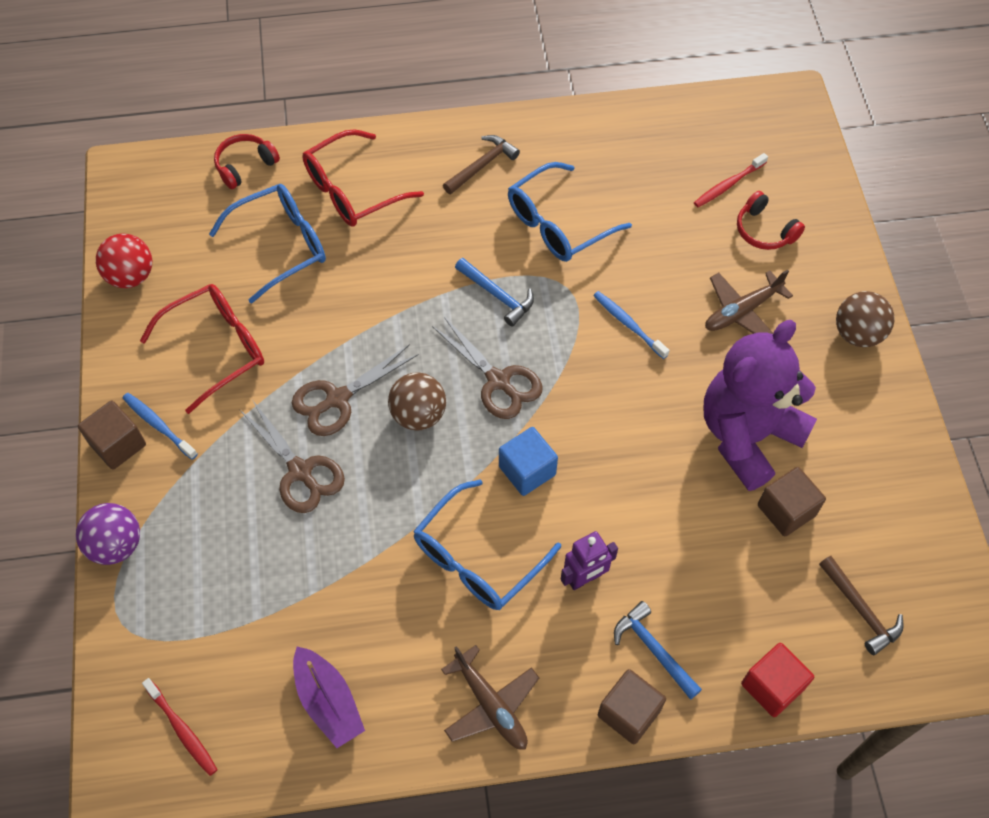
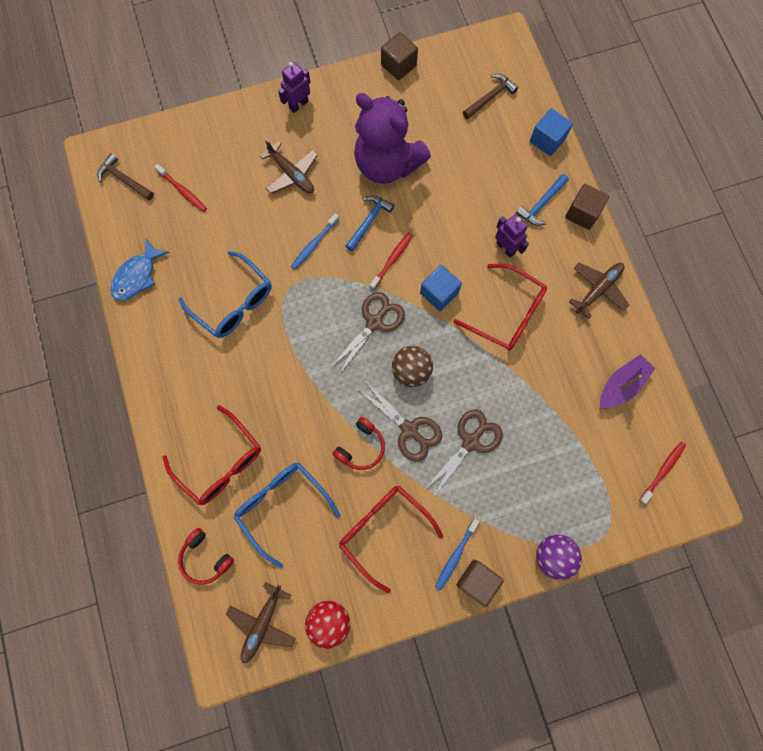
camera: 100 degrees left, 15 degrees up
(153, 211) = (262, 623): none -> brown plane
(478, 557) = (506, 313): blue glasses -> red glasses
(482, 165) = (184, 367): brown hammer -> brown hammer (124, 179)
(497, 295) = (303, 335): blue hammer -> blue hammer (369, 221)
(588, 417) = (392, 260): none -> red toothbrush
(612, 129) = (137, 276): none -> blue fish
(764, 230) = (221, 164): red headphones -> red headphones (361, 447)
(772, 686) = (547, 140): red cube -> blue cube
(786, 510) = (435, 139): brown cube -> brown cube (398, 65)
(857, 334) = (298, 105): brown ball -> purple robot

